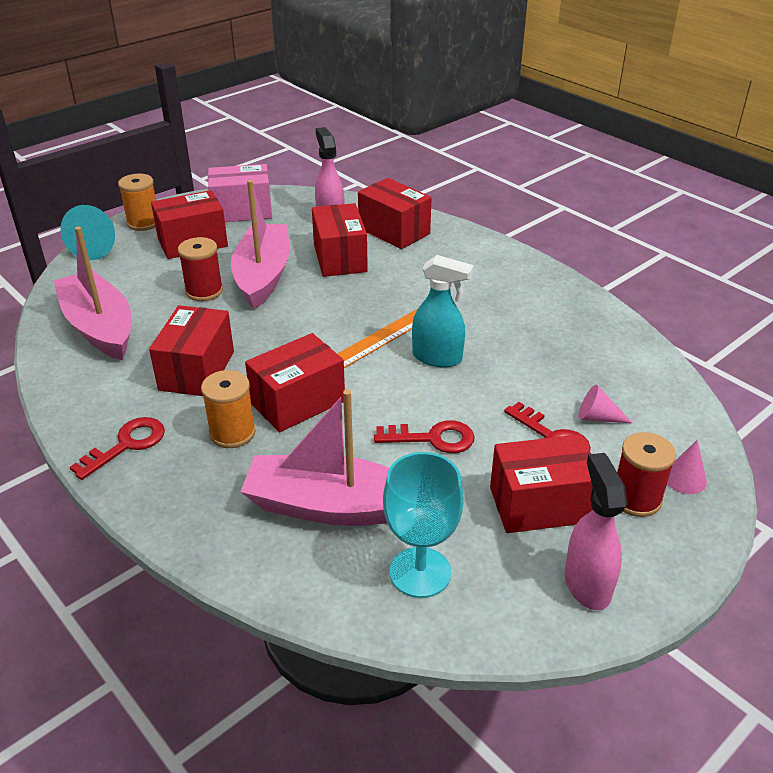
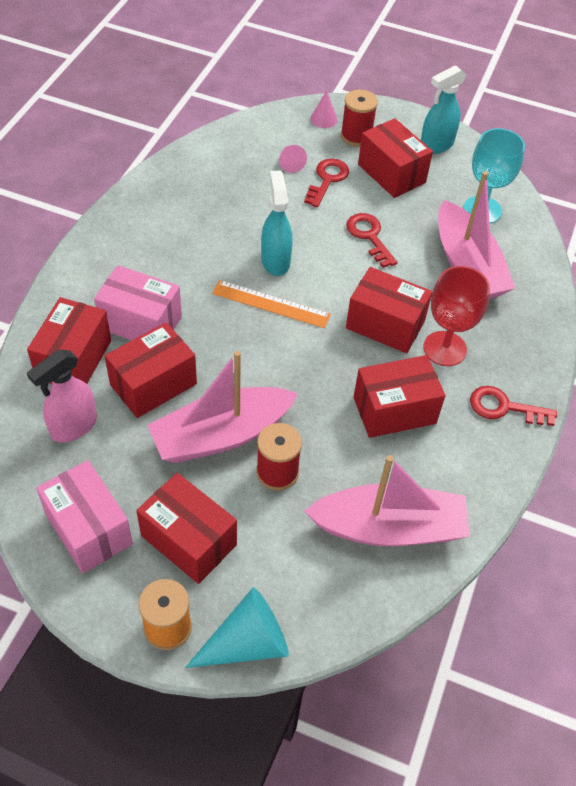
camera: 120 degrees left, 15 degrees up
(100, 327) = (388, 528): pink boat -> pink boat turned 120 degrees counterclockwise
(232, 433) = (445, 348): orange spool -> red goblet
(410, 266) = (141, 323): none -> pink box
(587, 584) = (436, 145): pink spray bottle -> turquoise spray bottle

